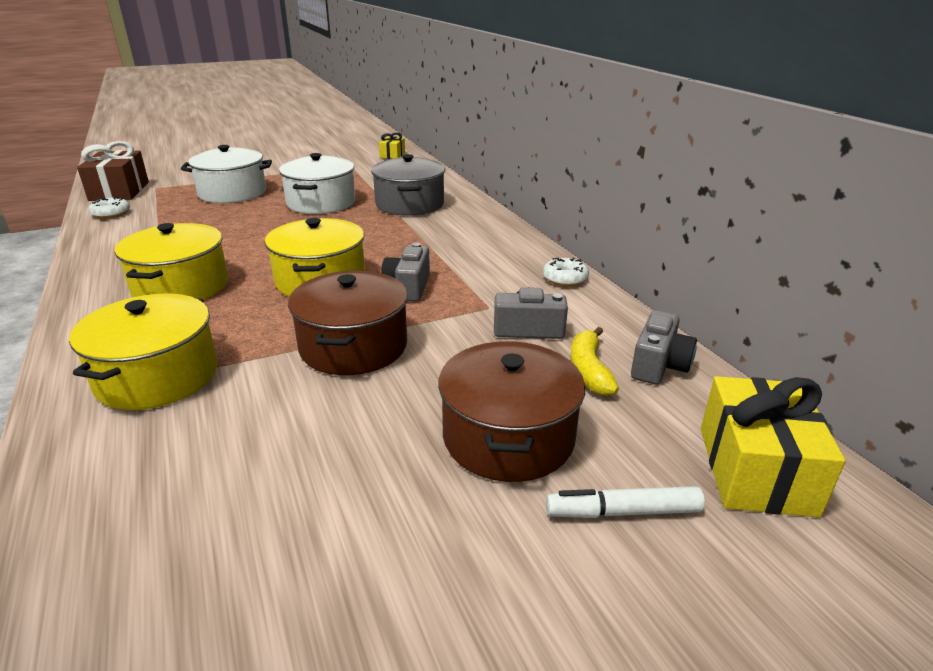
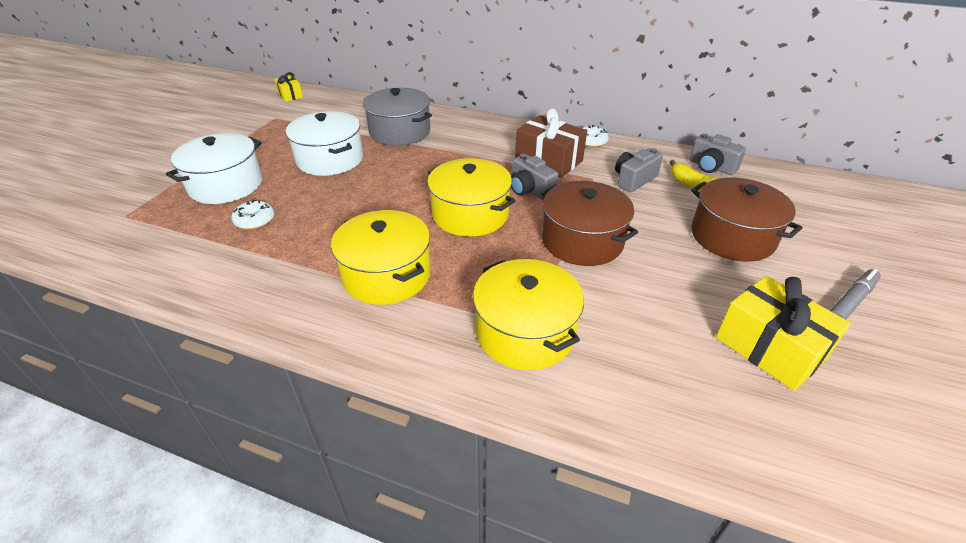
camera: 45 degrees left, 10 degrees up
(111, 214) = (145, 260): white donut -> white donut (255, 220)
(119, 191) = (88, 237): brown gift -> brown gift (548, 161)
(491, 602) = (851, 301): none -> grey marker
(623, 511) = (816, 237): white marker -> none
(658, 365) = (711, 167): grey camera -> grey camera turned 150 degrees clockwise
(755, 470) = (813, 192): yellow gift -> yellow gift (769, 348)

